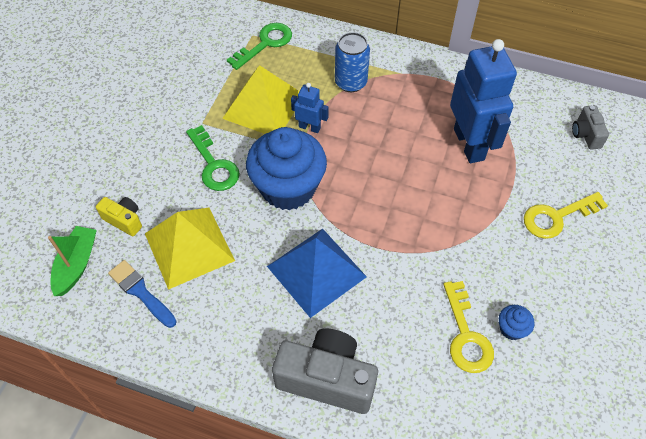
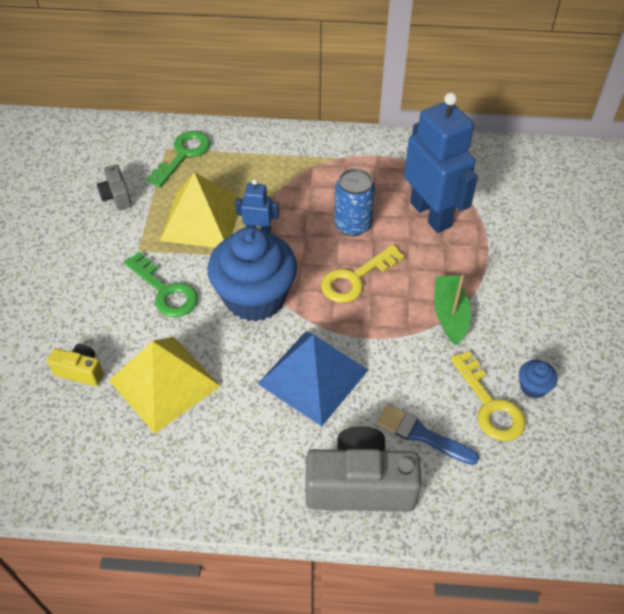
camera: 15 degrees left, 5 degrees down
(76, 265) = (39, 432): green boat -> green boat (449, 315)
(141, 292) = (124, 444): blue brush -> blue brush (422, 435)
(350, 82) = (288, 177): blue can -> blue can (352, 225)
(556, 217) = (541, 267): yellow key -> yellow key (355, 278)
(586, 134) = (542, 182): grey camera -> grey camera (116, 196)

